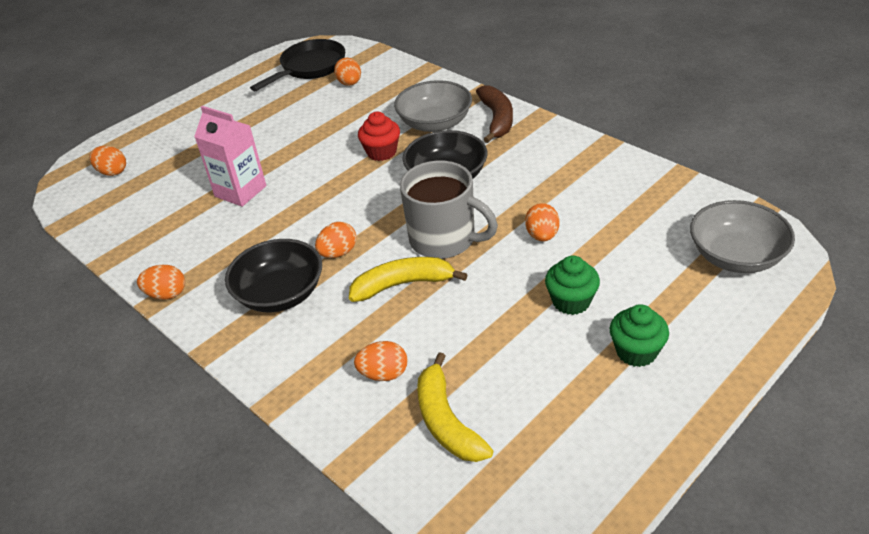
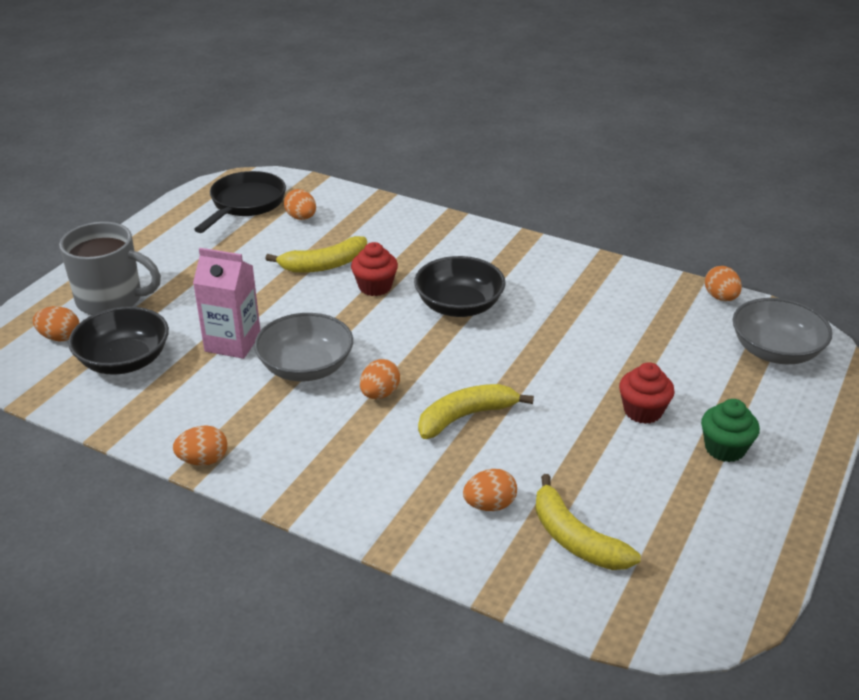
camera: 20 degrees left, 5 degrees down
(280, 294) = (336, 443): black bowl -> black bowl (124, 361)
(348, 128) = (324, 265): none -> yellow banana
(435, 123) = (419, 252): grey bowl -> grey bowl (306, 367)
(444, 240) = (487, 368): grey mug -> grey mug (111, 300)
(497, 119) = (483, 243): brown banana -> none
(542, 236) = (585, 353): orange egg -> orange egg (720, 297)
(571, 301) = (643, 411): green cupcake -> red cupcake

